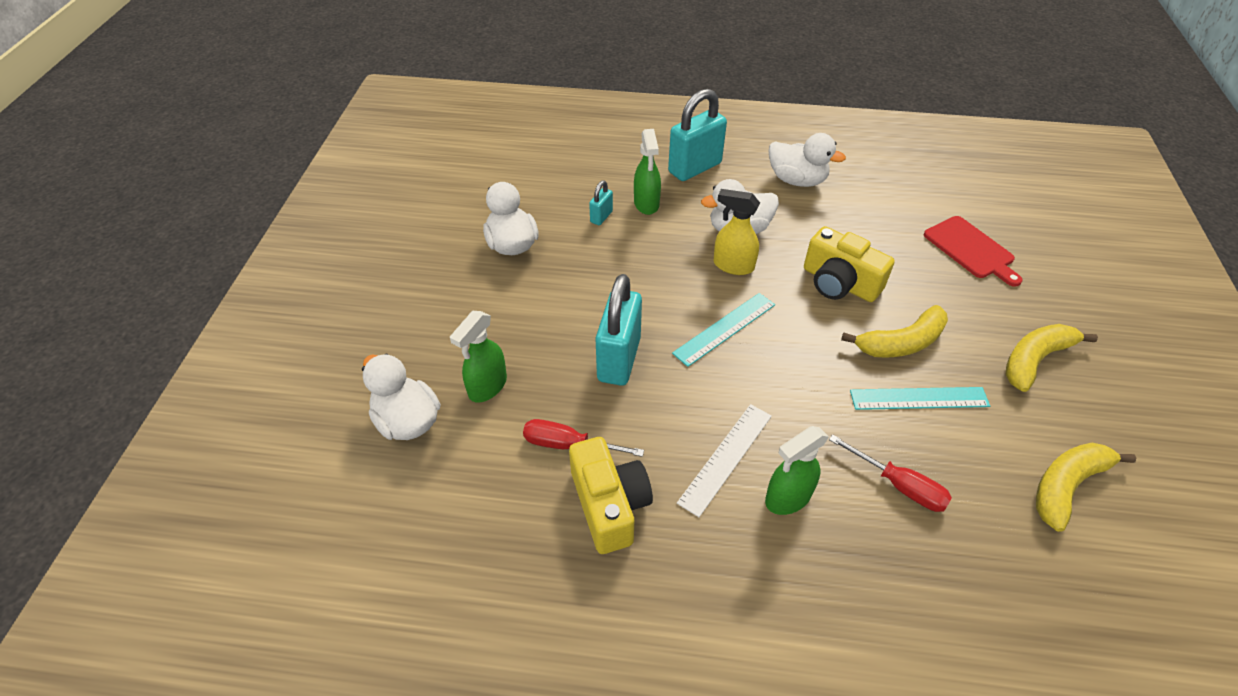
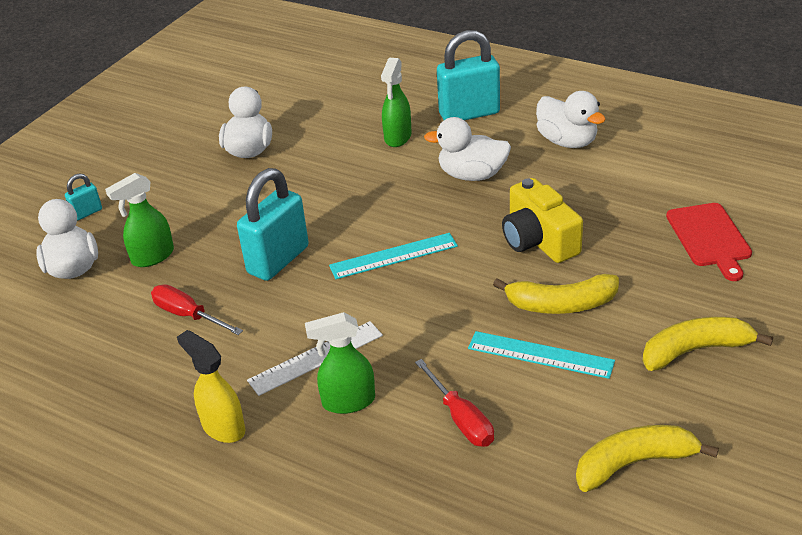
camera: 25 degrees right, 10 degrees down
(601, 217) = (346, 141): turquoise padlock -> turquoise padlock (87, 213)
(609, 505) = (190, 367): yellow camera -> none
(733, 265) = (442, 205): yellow spray bottle -> yellow spray bottle (223, 427)

